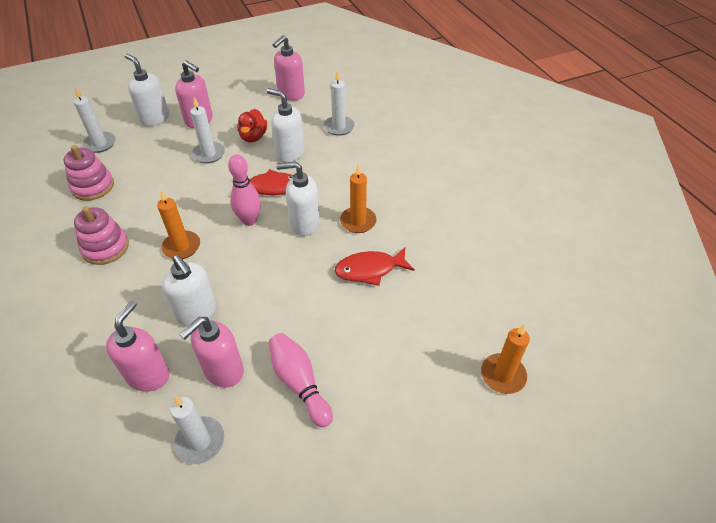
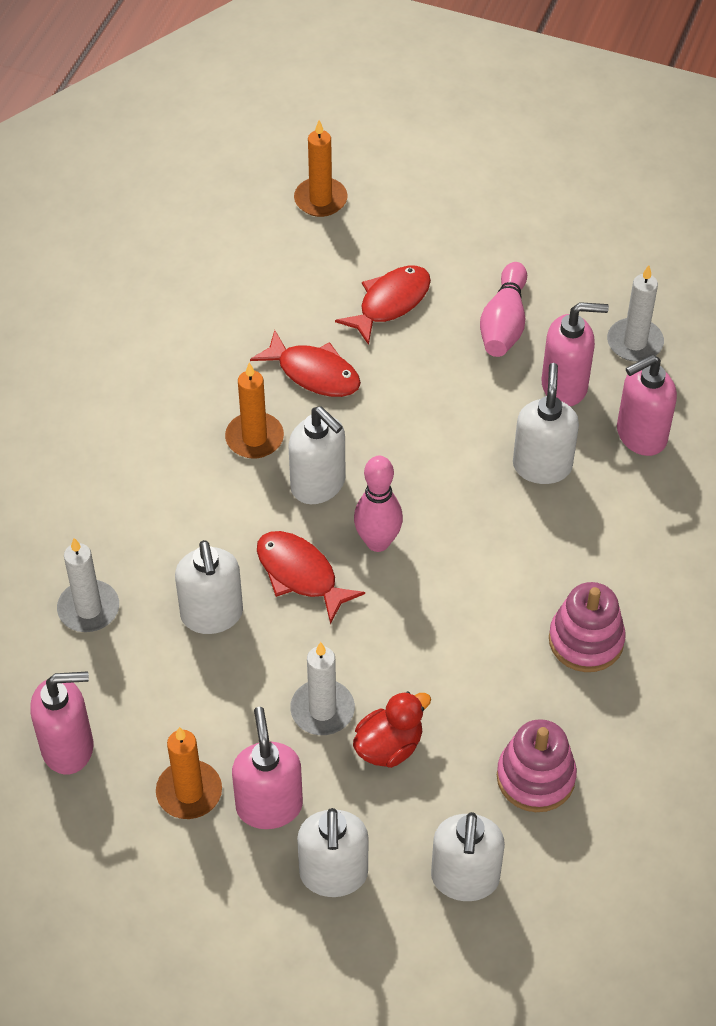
camera: 135 degrees left, 5 degrees up
(100, 144) = (465, 879): white candle -> white soap dispenser
(181, 247) = (492, 567): orange candle -> orange candle (189, 792)
(253, 137) = (226, 693): red duck -> red duck (389, 746)
(379, 340) = (390, 303): none -> red fish

